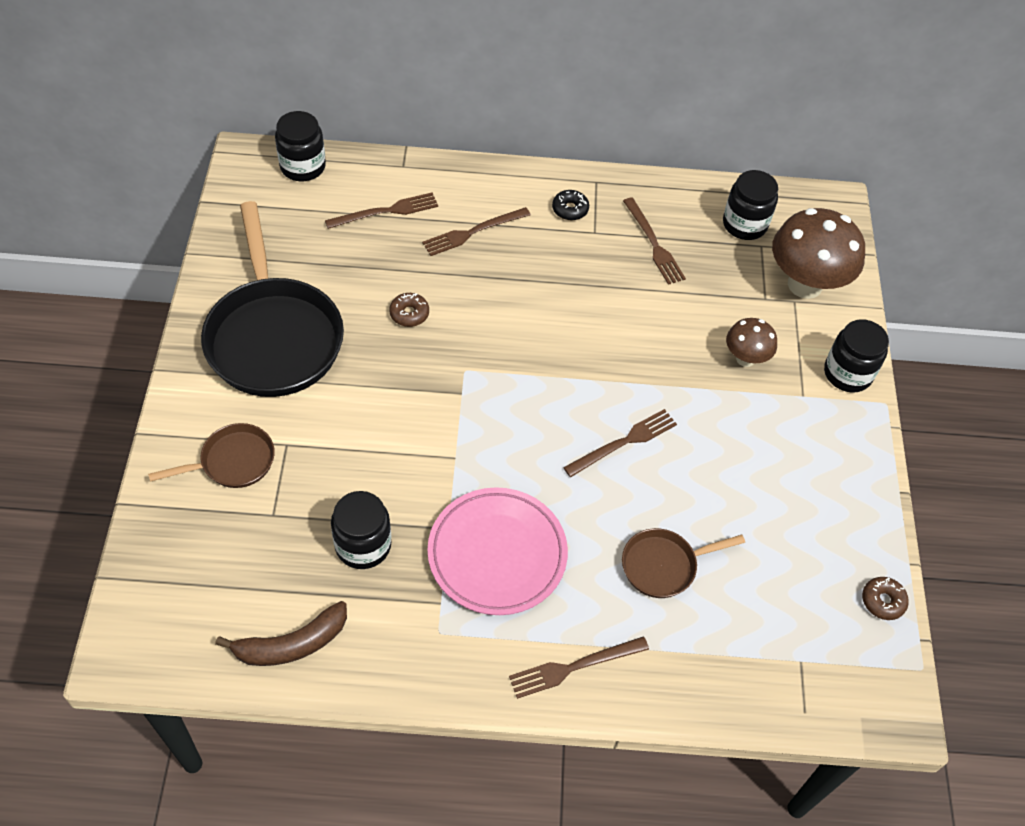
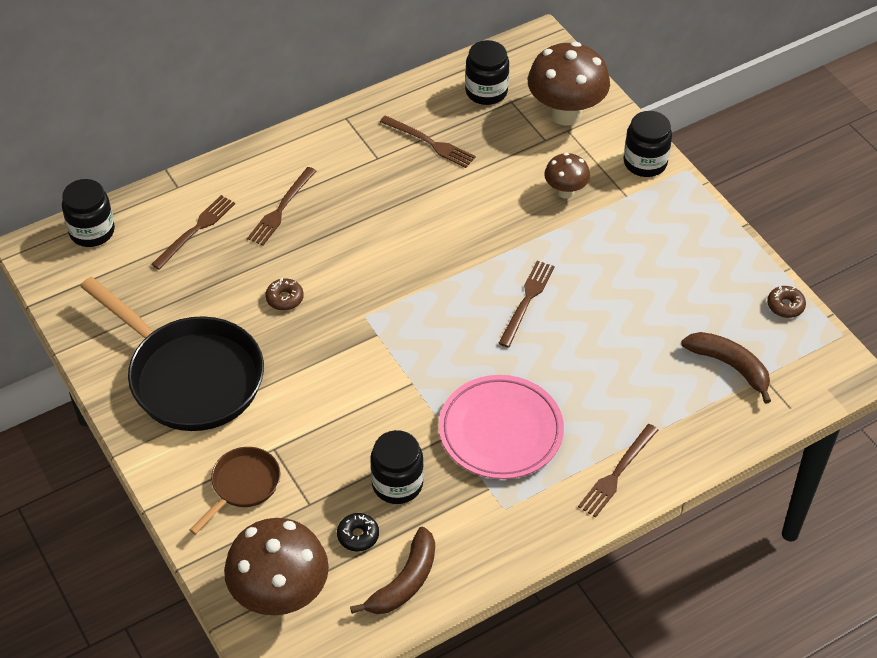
camera: 30 degrees left, 5 degrees down
(176, 585) = (280, 596): none -> brown mushroom
(570, 209) = (343, 150): black donut -> black donut (358, 536)
(664, 565) = (623, 369): brown pan -> none
(775, 629) = (730, 366): none -> brown banana

